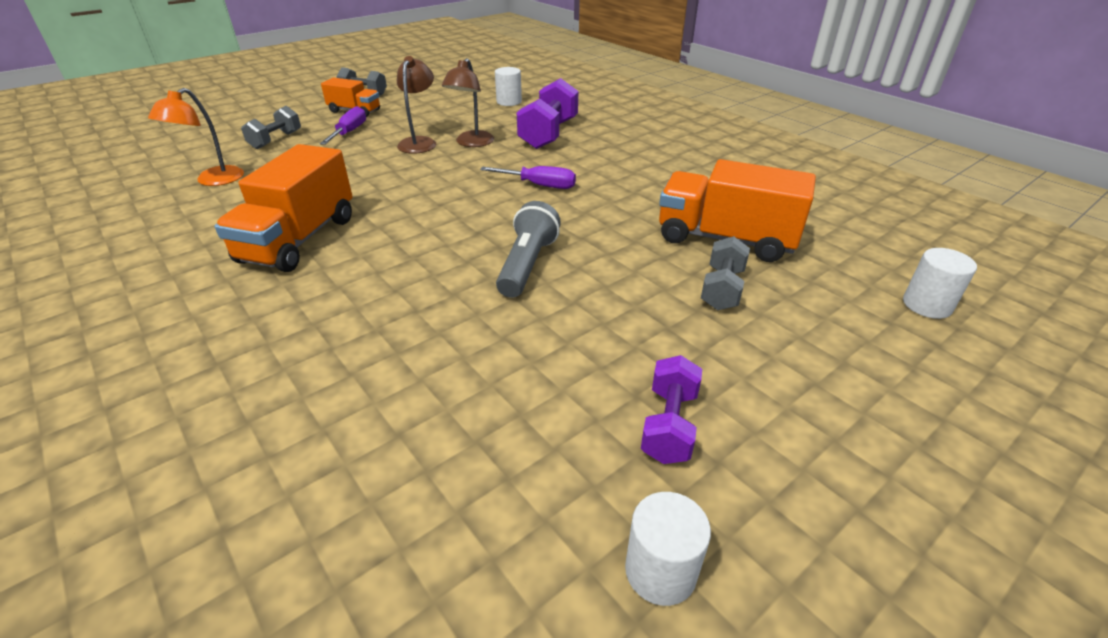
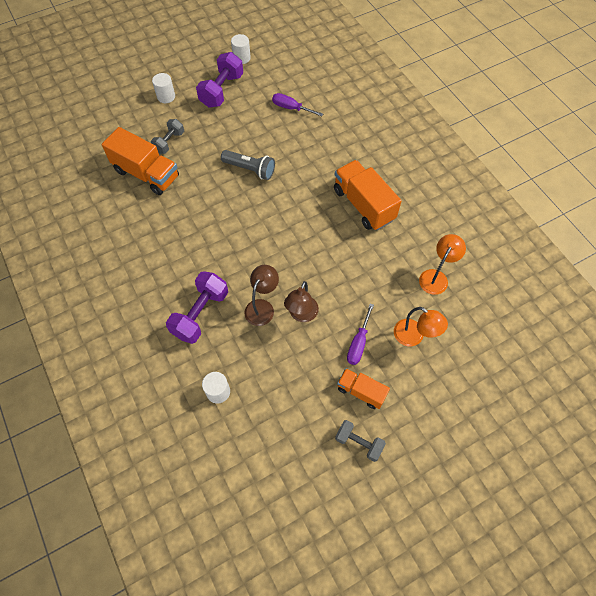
camera: 170 degrees left, 25 degrees up
(276, 140) = (414, 337): grey dumbbell -> orange lamp
(299, 239) = (363, 205): orange truck -> orange truck turned 60 degrees counterclockwise
(527, 265) = (250, 169): grey flashlight -> grey flashlight turned 90 degrees counterclockwise
(539, 185) = (227, 239): purple screwdriver -> purple screwdriver (291, 108)
(669, 425) = (222, 90): purple dumbbell -> purple dumbbell, size x1.63
(927, 305) = (92, 122): white cylinder -> white cylinder (166, 96)

